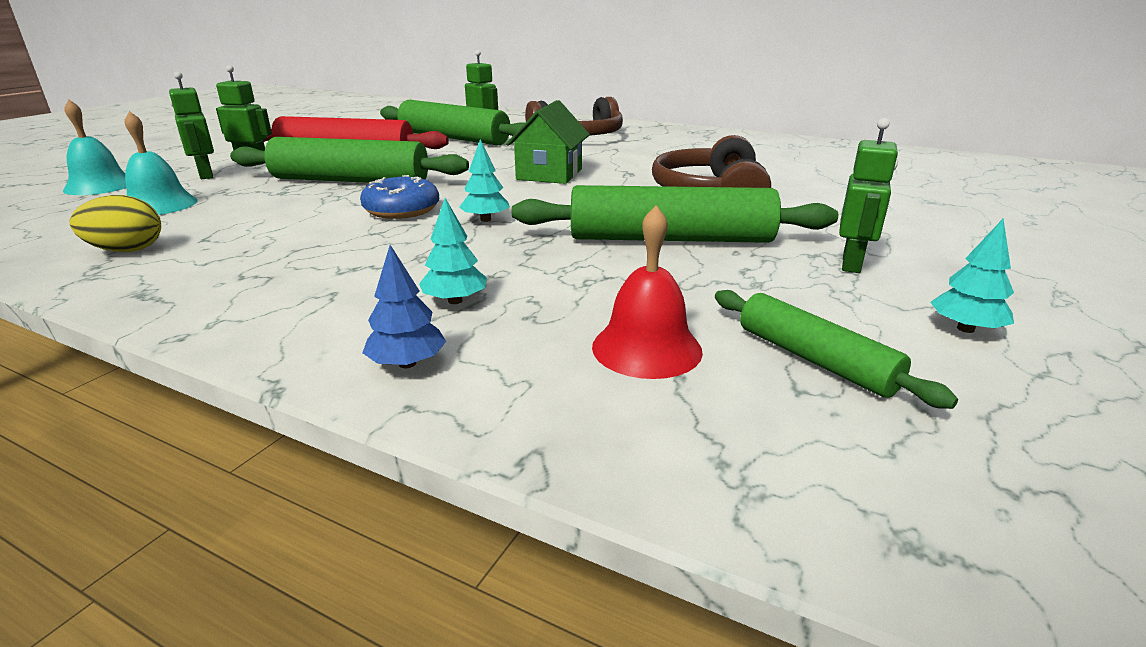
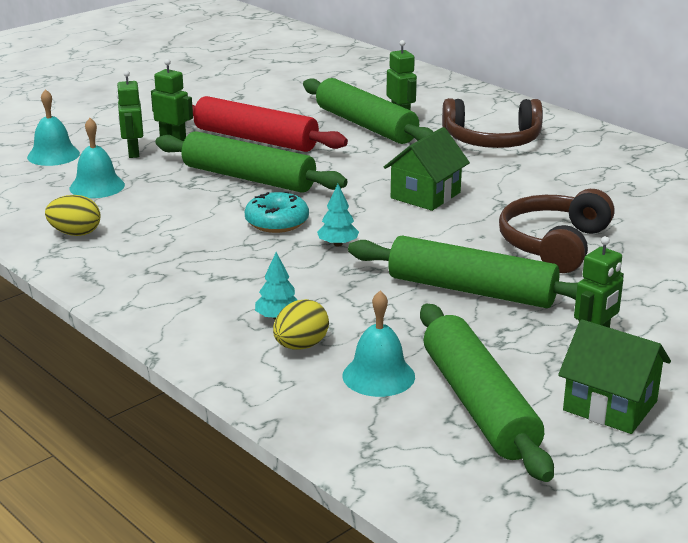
camera: 20 degrees right, 0 degrees up
(402, 210) = (277, 222): blue donut -> turquoise donut
(407, 363) = (230, 357): blue tree -> none
(508, 329) = (301, 346): none -> yellow egg
(646, 348) = (378, 376): red bell -> turquoise bell
(814, 360) = (478, 404): green rolling pin -> green rolling pin, size x1.77
(965, 329) = (610, 406): turquoise tree -> green house

